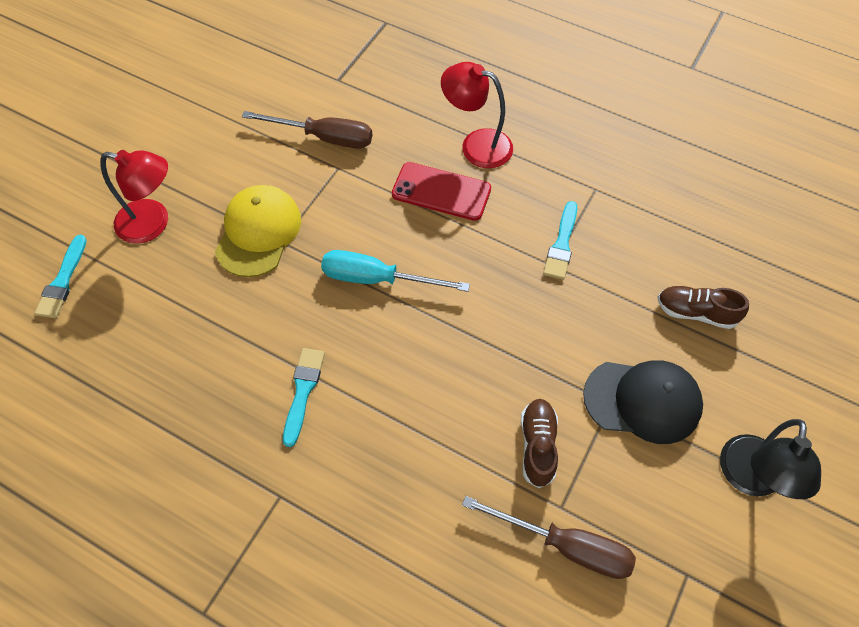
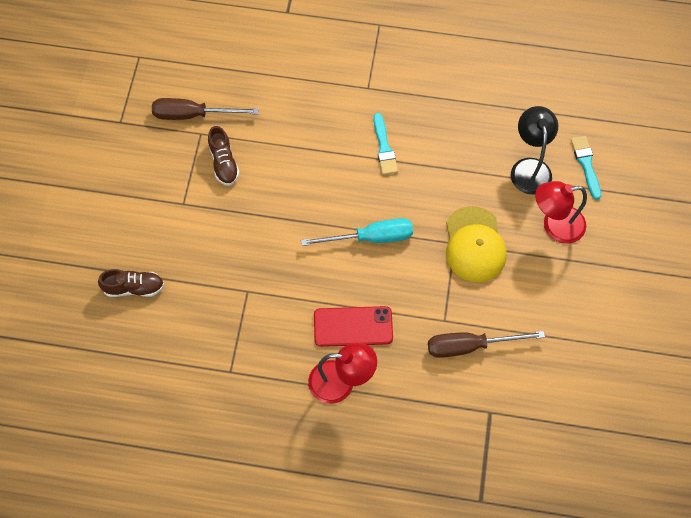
camera: 160 degrees right, 5 degrees up
(561, 244) = (245, 311): turquoise brush -> none
(643, 401) = (162, 212): black cap -> none
(750, 479) = (87, 185): black lamp -> black lamp (529, 168)

